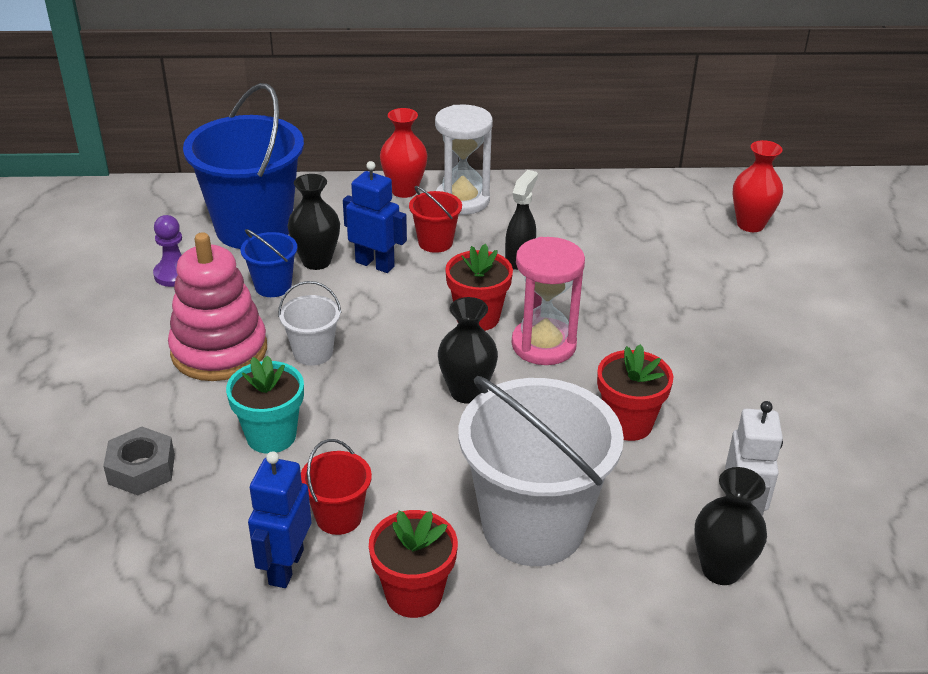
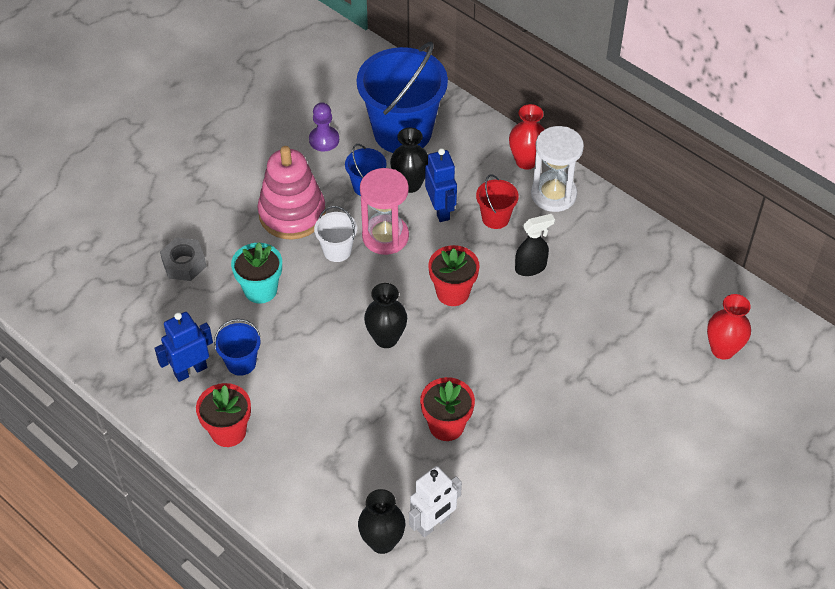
camera: 45 degrees right, 15 degrees up
(339, 517) = (241, 363): red bucket -> blue bucket
(533, 526) = (323, 443): white bucket -> none
(543, 345) = (466, 340): pink hourglass -> pink hourglass (385, 236)

